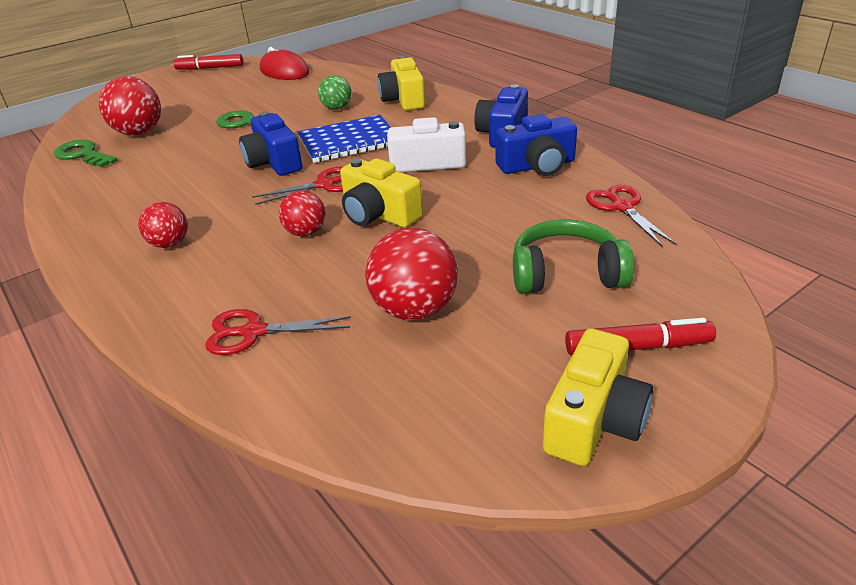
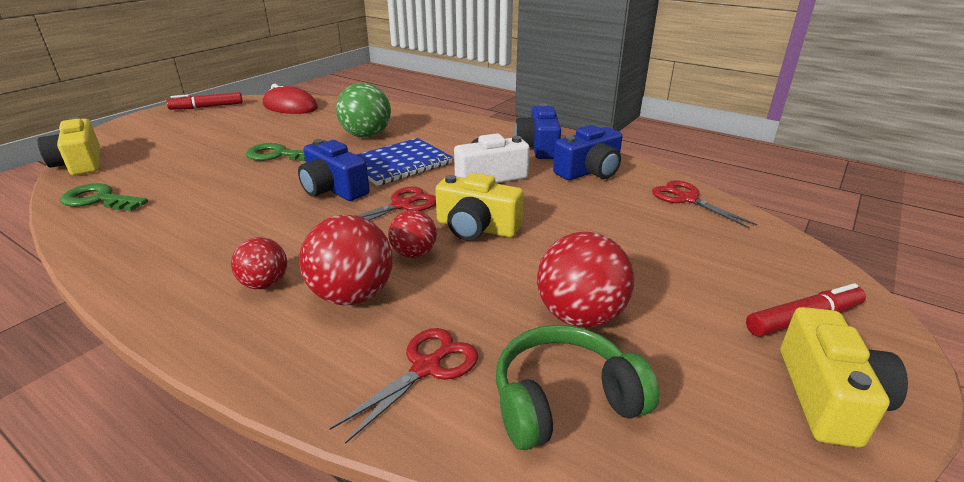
camera: 20 degrees left, 5 degrees down
(139, 132) = (159, 172): red ball -> red ball (352, 295)
(253, 332) = (426, 368): red scissors -> red scissors turned 150 degrees clockwise
(337, 108) = (366, 135): green ball -> green ball, size x1.66
(403, 100) = (427, 124): yellow camera -> yellow camera (80, 163)
(566, 274) = (689, 262): green headphones -> green headphones (564, 401)

